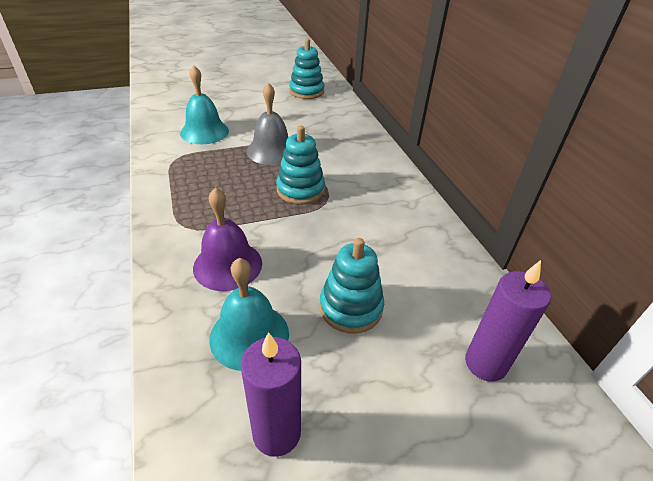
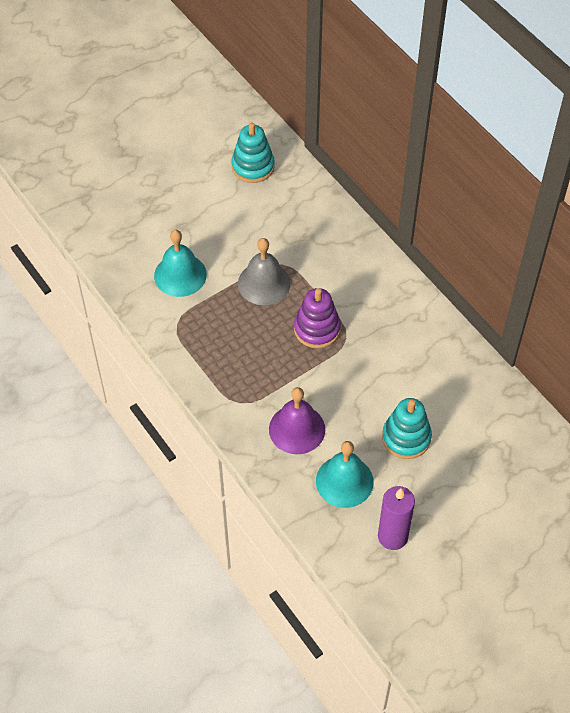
camera: 15 degrees left, 15 degrees up
(300, 190) = (317, 329): turquoise stacking toy -> purple stacking toy
(485, 363) = (510, 452): purple candle -> none

